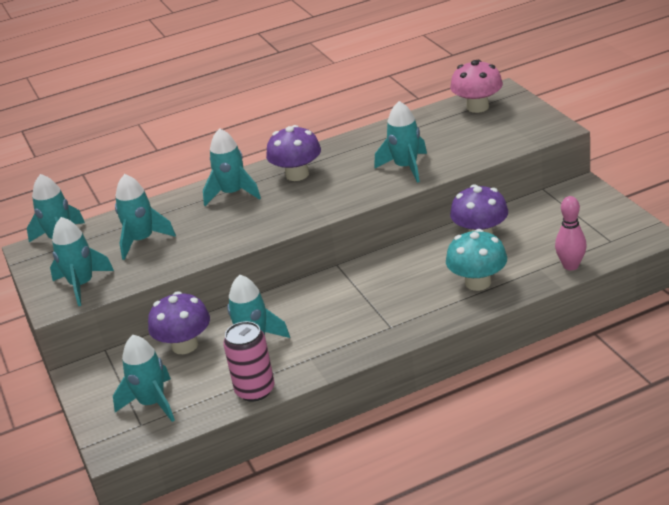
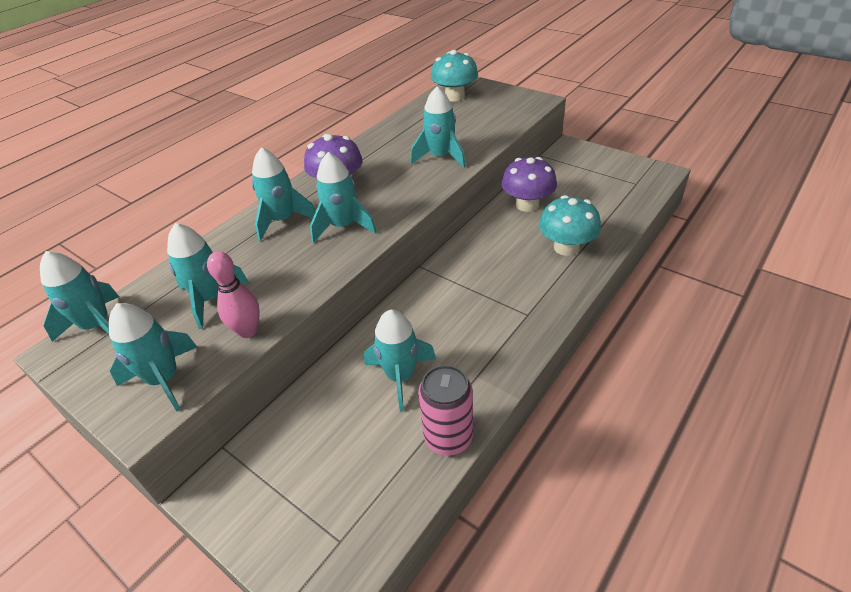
camera: 30 degrees left, 10 degrees up
(152, 403) = (335, 502): turquoise rocket -> turquoise rocket (343, 226)
(185, 345) = (322, 407): purple mushroom -> none
(477, 107) = (454, 97): pink mushroom -> turquoise mushroom
(571, 266) = (628, 212): pink bowling pin -> pink bowling pin (248, 331)

